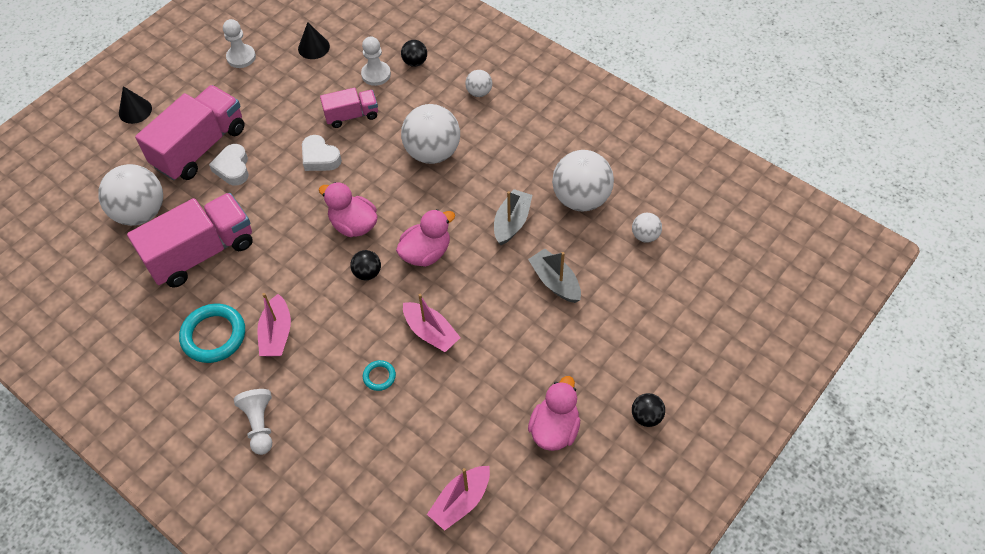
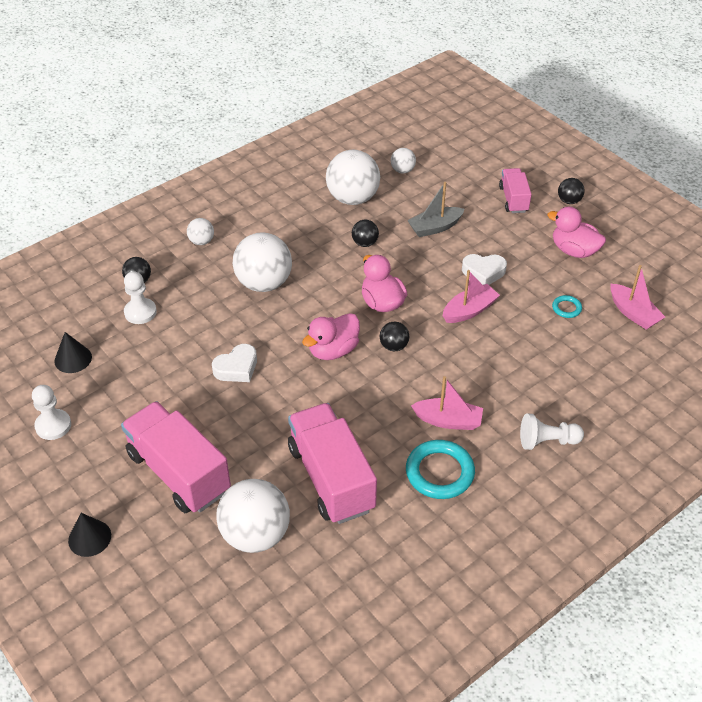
camera: 80 degrees left, 10 degrees down
(233, 168) = (222, 443): white heart -> white heart (483, 272)
(352, 115) = (189, 337): pink truck -> pink truck (513, 199)
(379, 376) = (509, 350): turquoise ring -> turquoise ring (566, 308)
(512, 222) = (365, 243): grey boat -> black ball

